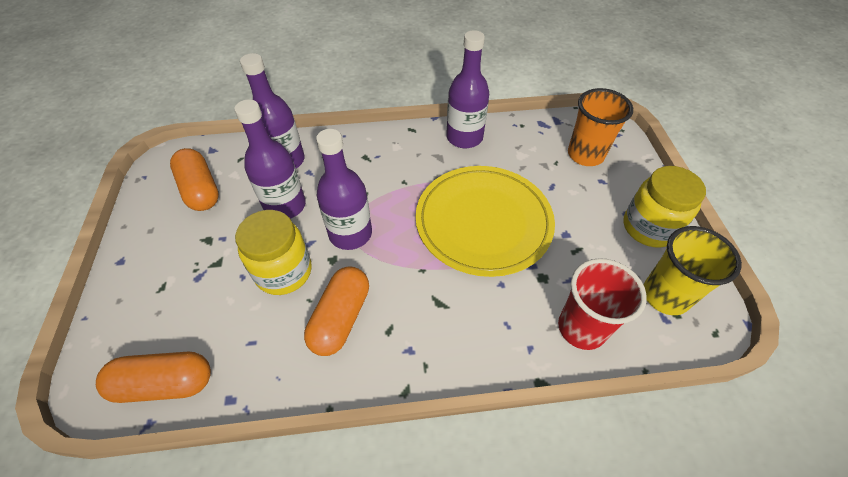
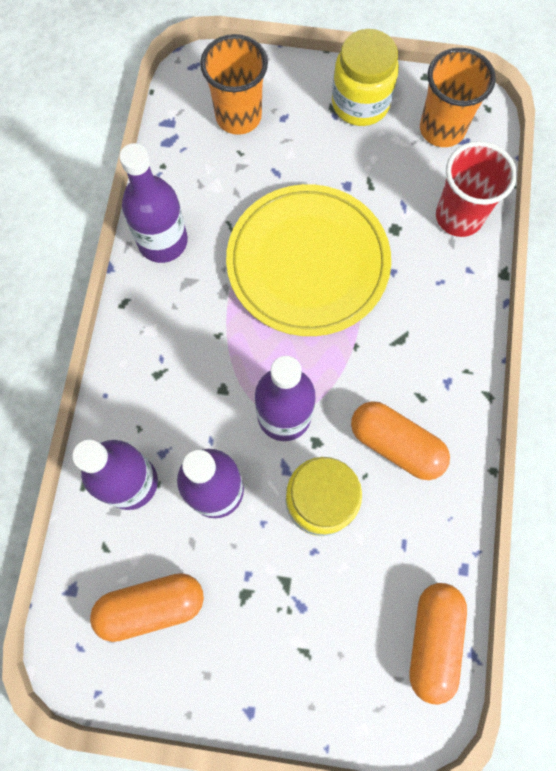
camera: 75 degrees left, 20 degrees up
(665, 296) = (442, 129): yellow cup -> orange cup

